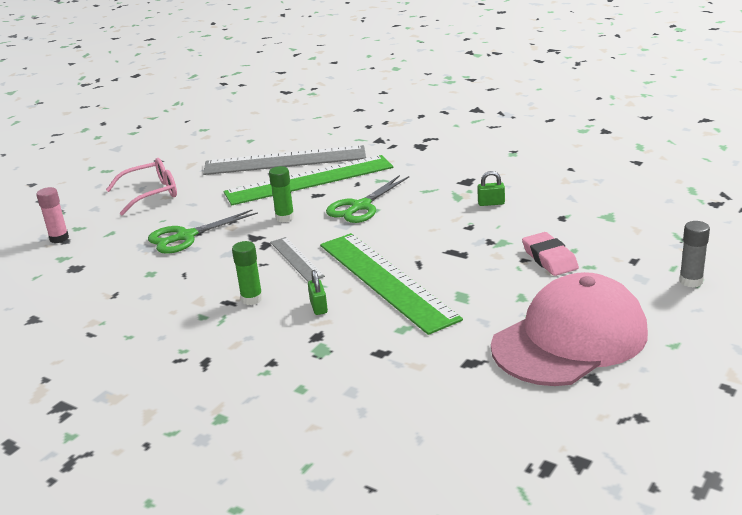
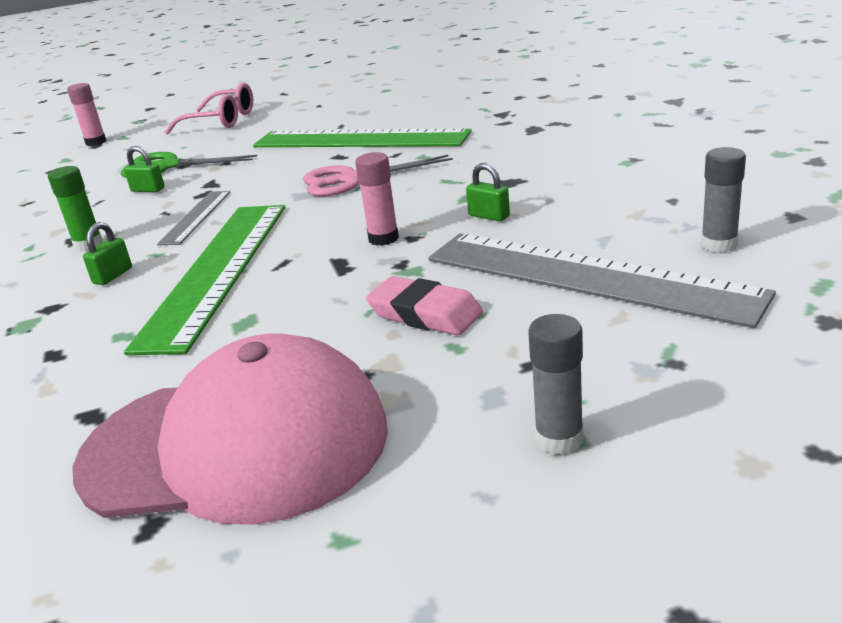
camera: 40 degrees right, 0 degrees up
(210, 255) = (148, 190): none -> green padlock
(285, 161) = (376, 115): grey ruler -> grey ruler (587, 276)
(285, 218) = (268, 171): green glue stick -> none
(360, 206) = (351, 180): green scissors -> pink scissors
(454, 232) = (383, 239): none -> pink glue stick
(549, 258) = (425, 314): pink eraser -> pink eraser turned 75 degrees counterclockwise
(626, 185) = (719, 245): none -> grey glue stick

